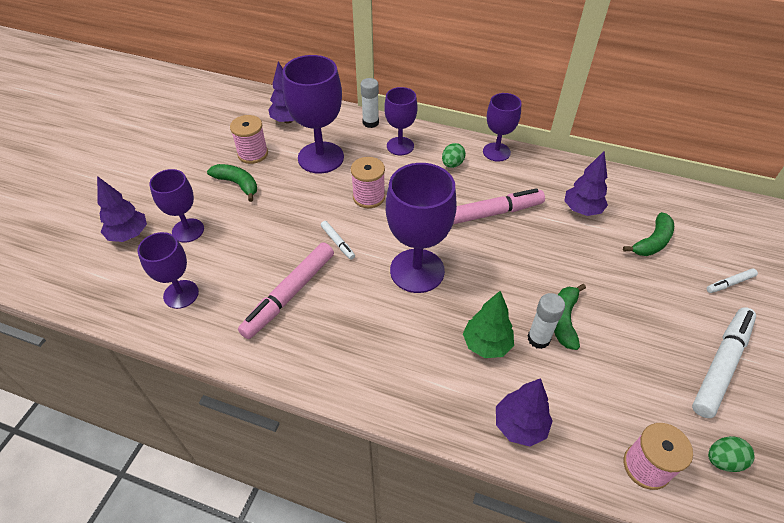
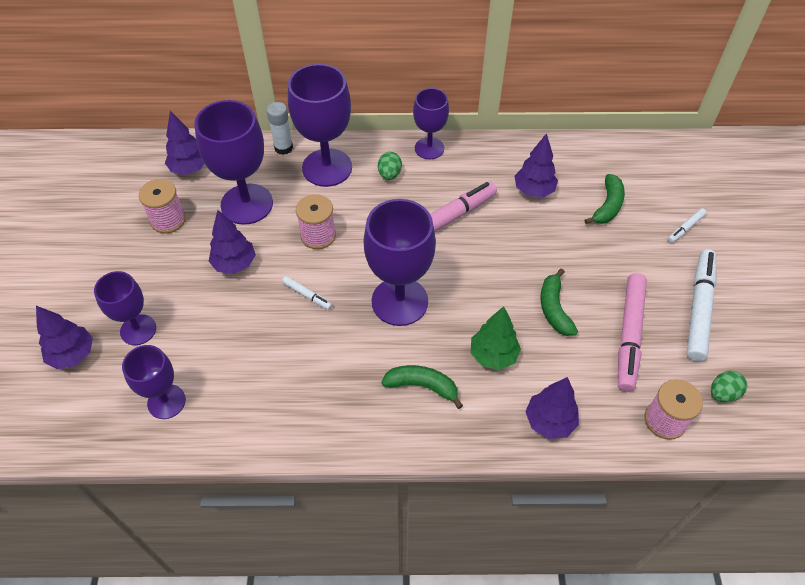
camera: 20 degrees left, 5 degrees up
(237, 184) = (168, 260): green banana -> green banana (422, 386)
(289, 201) = (234, 264): none -> purple tree
(289, 294) = (282, 366): pink marker -> pink marker (629, 335)
(400, 146) = (327, 168): purple goblet -> purple goblet, size x1.65
(538, 339) = (538, 334): white glue stick -> none

